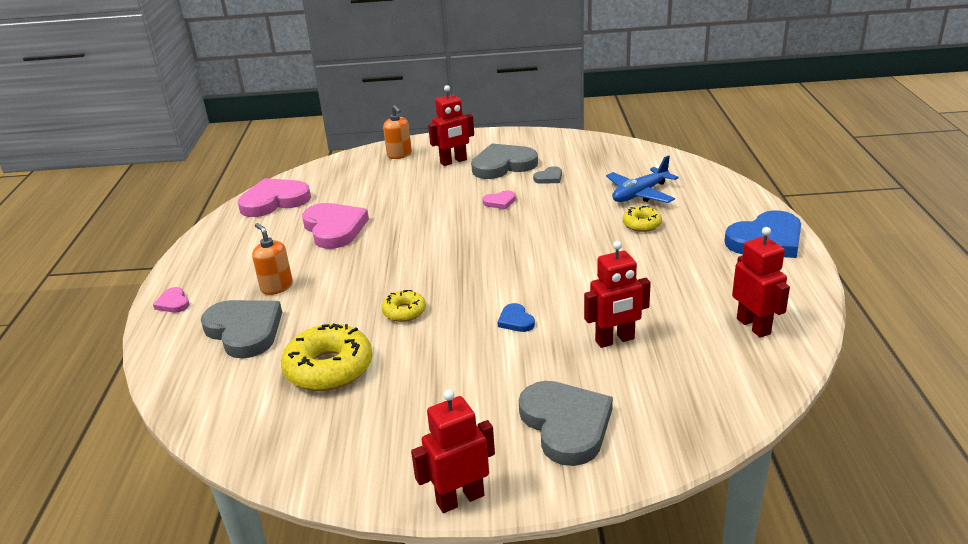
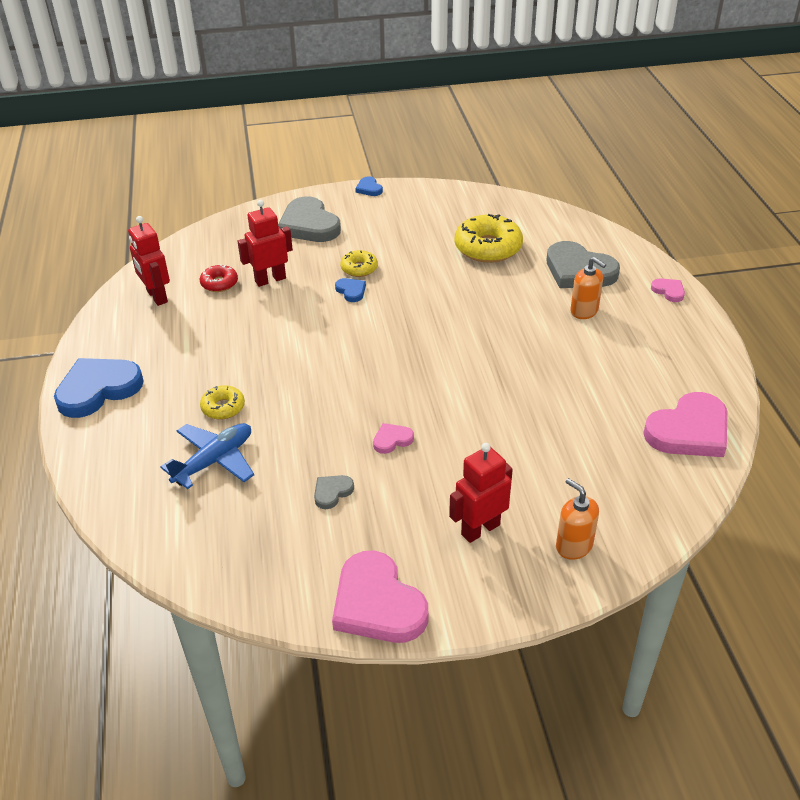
camera: 170 degrees right, 10 degrees up
(334, 228) = (577, 387): pink heart -> pink heart (377, 604)
(404, 312) = (450, 294): yellow donut -> yellow donut (359, 268)
(460, 499) = (369, 189): red robot -> blue heart
(503, 165) = (402, 521): grey heart -> none
(679, 339) = (219, 283): none -> red donut

